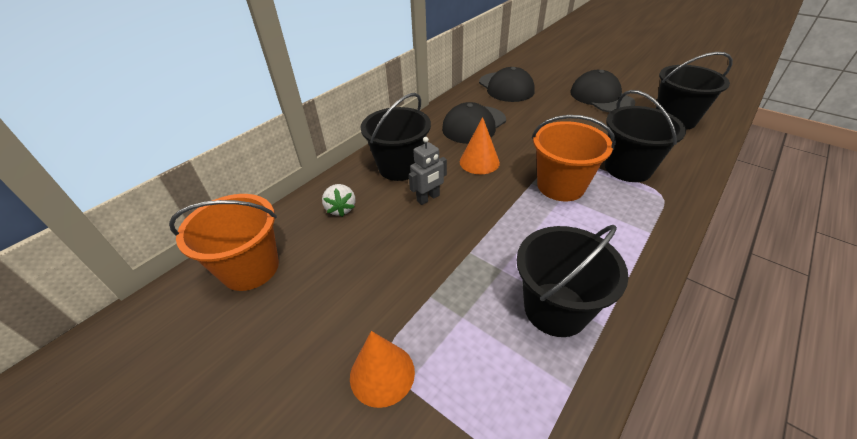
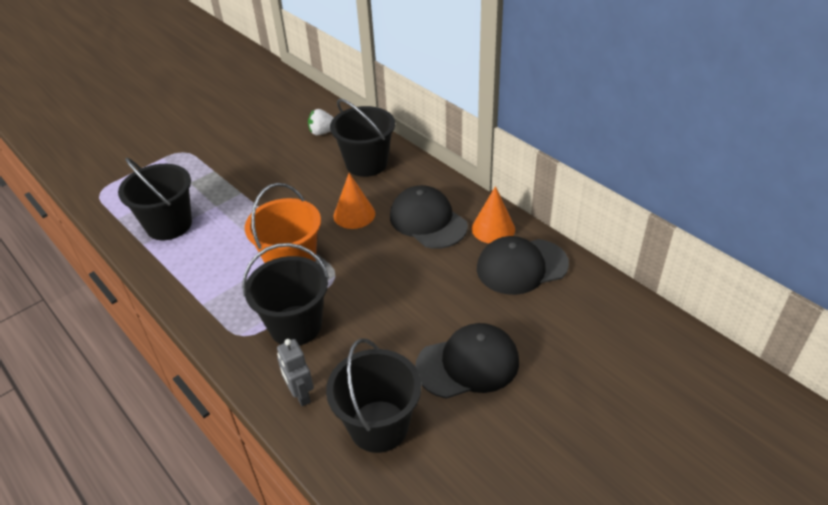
camera: 100 degrees right, 0 degrees up
(250, 268) = (281, 99): orange bucket -> none
(382, 374) = (174, 150): orange cone -> orange cone (493, 229)
(428, 198) = (314, 177): grey robot -> grey robot (300, 394)

